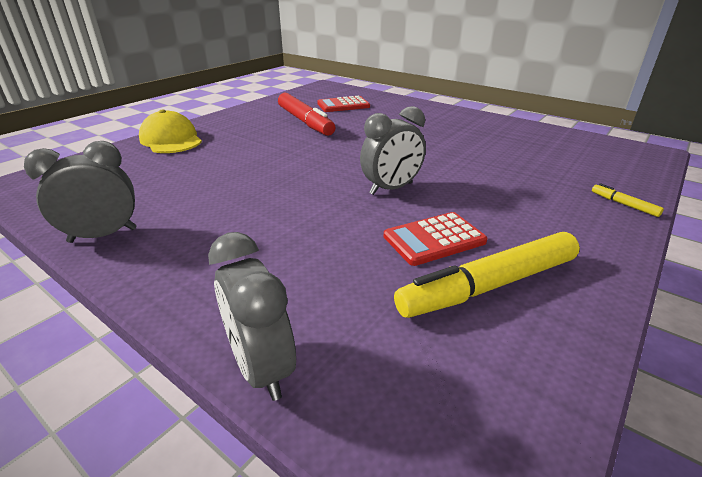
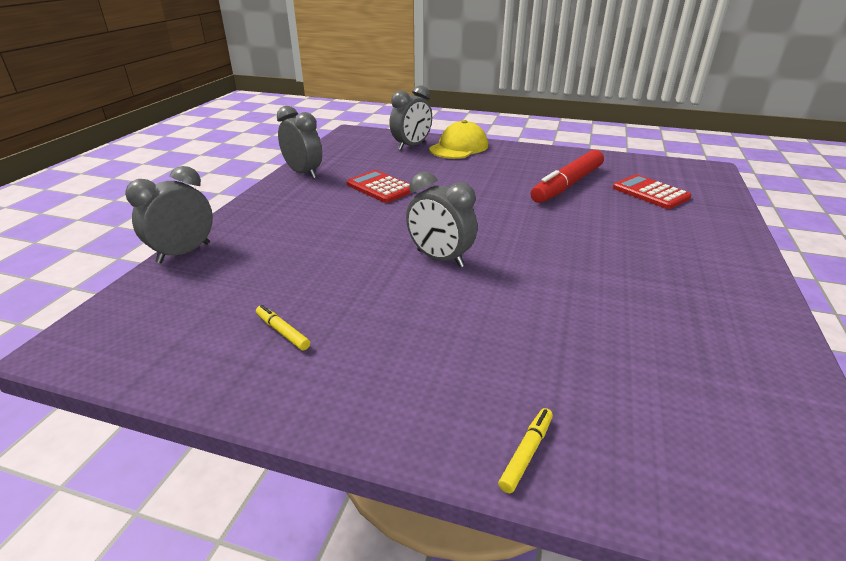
camera: 70 degrees right, 0 degrees up
(128, 159) = (411, 146): none -> grey clock
(434, 239) = (350, 295): red calculator -> red calculator (380, 187)
(488, 285) = (282, 332): yellow marker -> yellow marker, size x0.41

